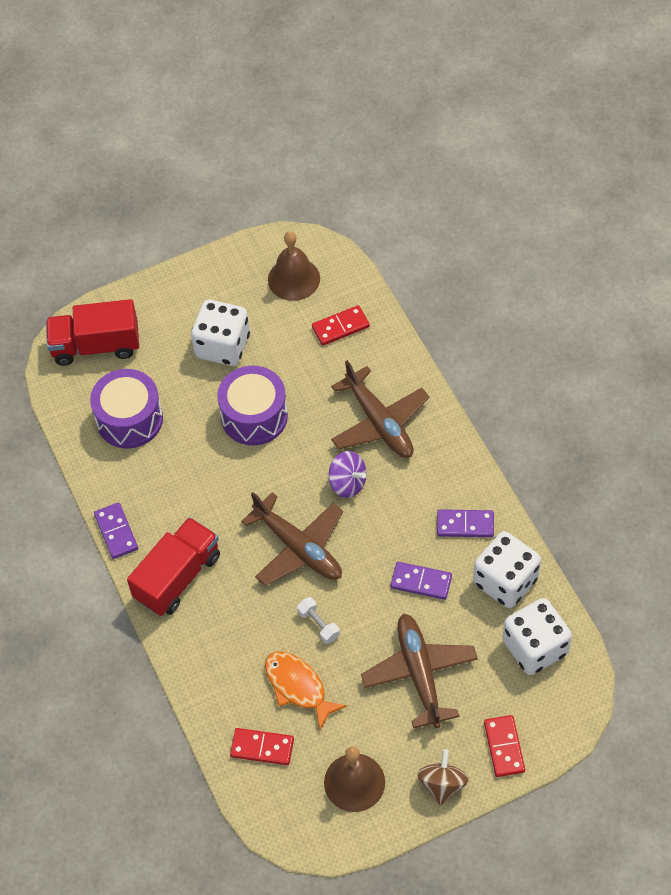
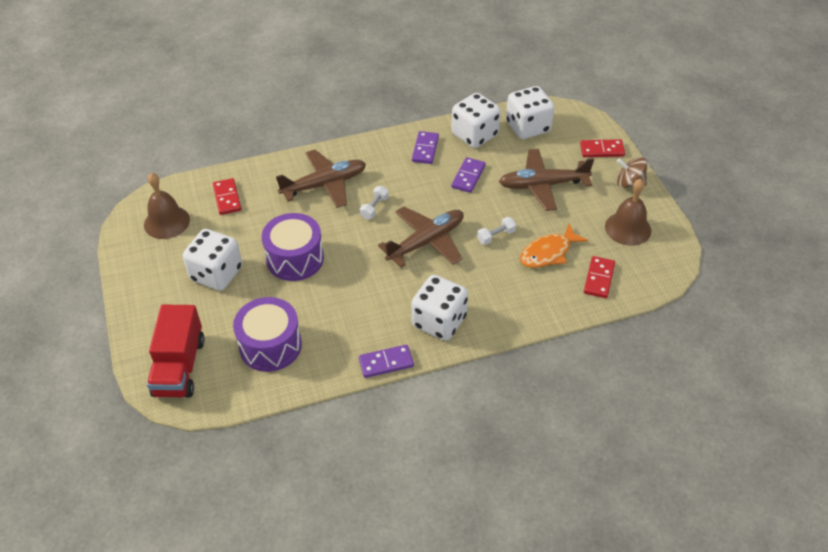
camera: 85 degrees left, 10 degrees down
(177, 577) = (439, 321): red truck -> white dice
(347, 483) = (374, 208): purple spinning top -> white dumbbell

